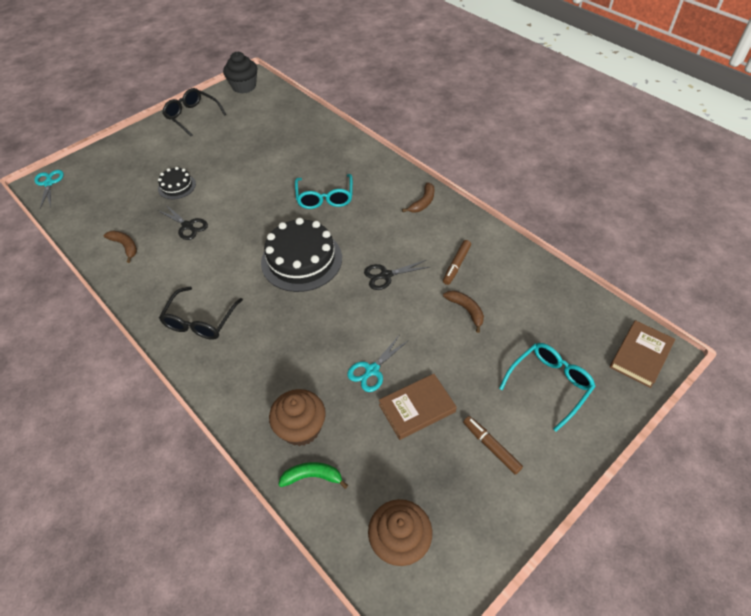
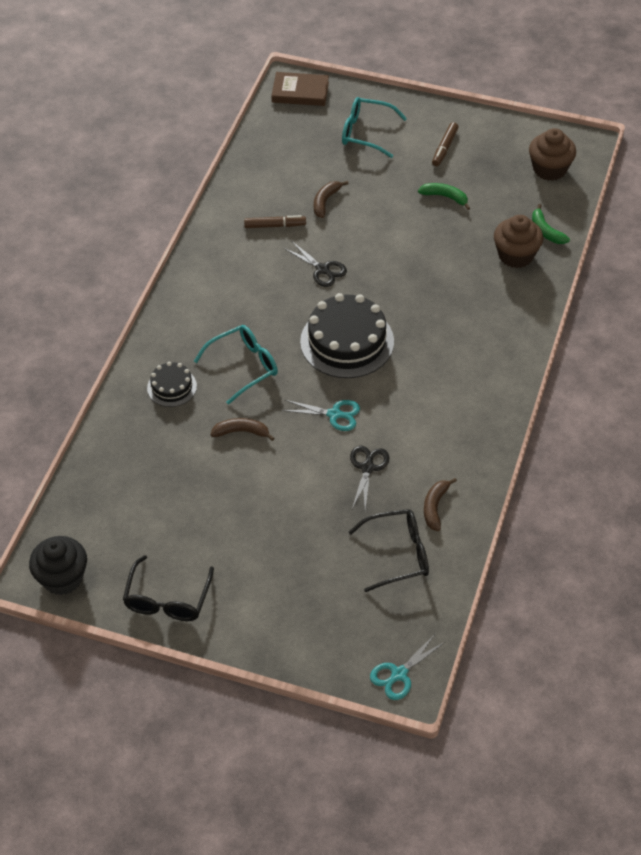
camera: 120 degrees left, 0 degrees up
(177, 186) = (314, 521): black cake -> black cake (172, 387)
(200, 321) = (473, 379): black glasses -> black glasses (397, 554)
(372, 370) = (432, 236): turquoise scissors -> turquoise scissors (335, 414)
(417, 408) = (445, 197): brown book -> green banana
(423, 202) = (200, 281): brown banana -> brown banana (241, 432)

